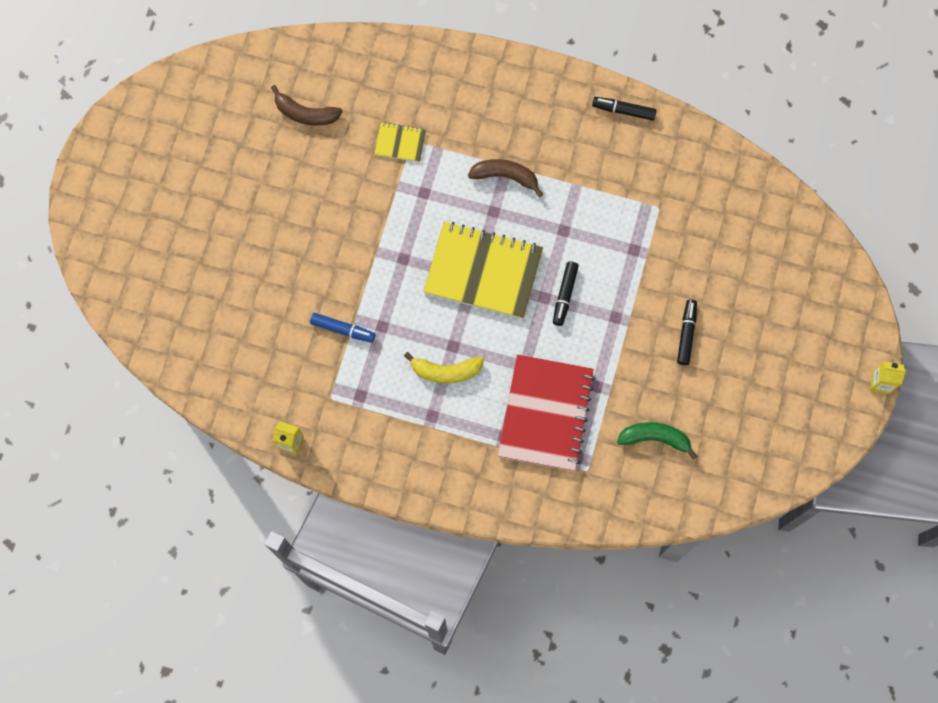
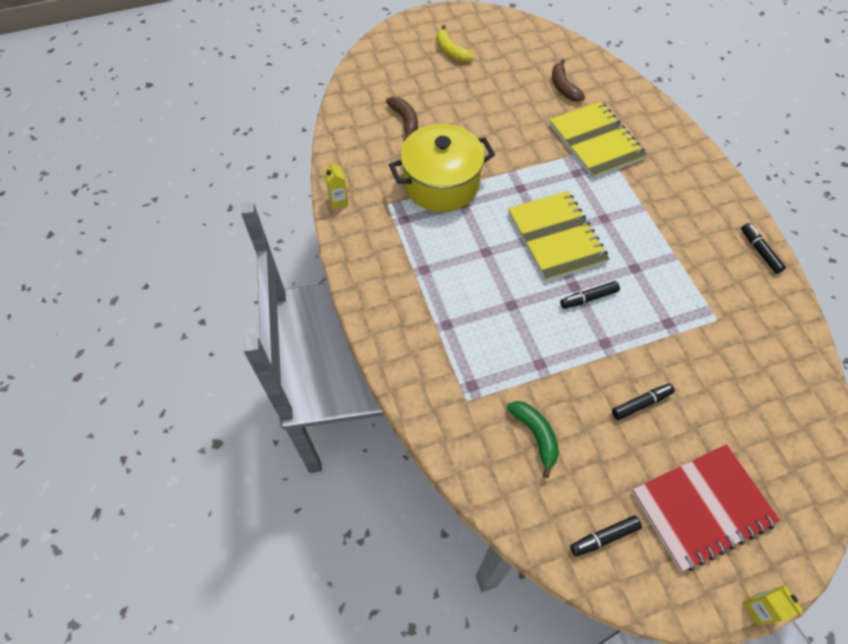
camera: 55 degrees right, 15 degrees down
(343, 329) = (441, 184): blue marker -> yellow pot
(400, 143) = (595, 142): yellow notebook -> yellow notebook, size x2.17
(446, 371) = (464, 258): yellow banana -> yellow banana (451, 51)
(505, 176) = (635, 210): brown banana -> brown banana (405, 121)
(545, 414) = (487, 341): red notebook -> red notebook (702, 507)
(765, 449) = (604, 537): none -> black marker

